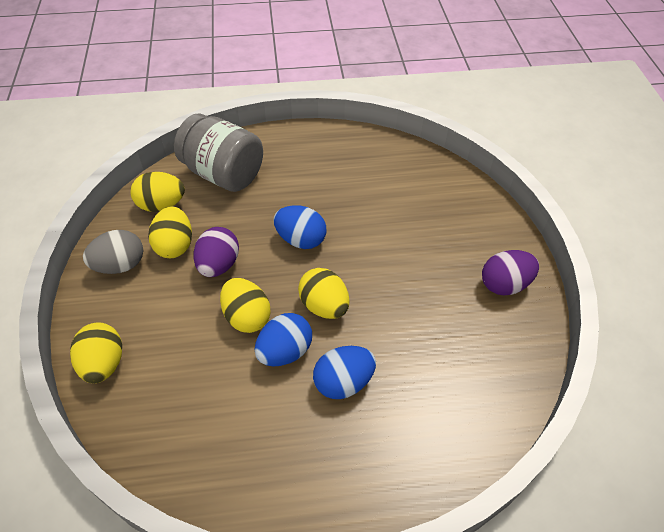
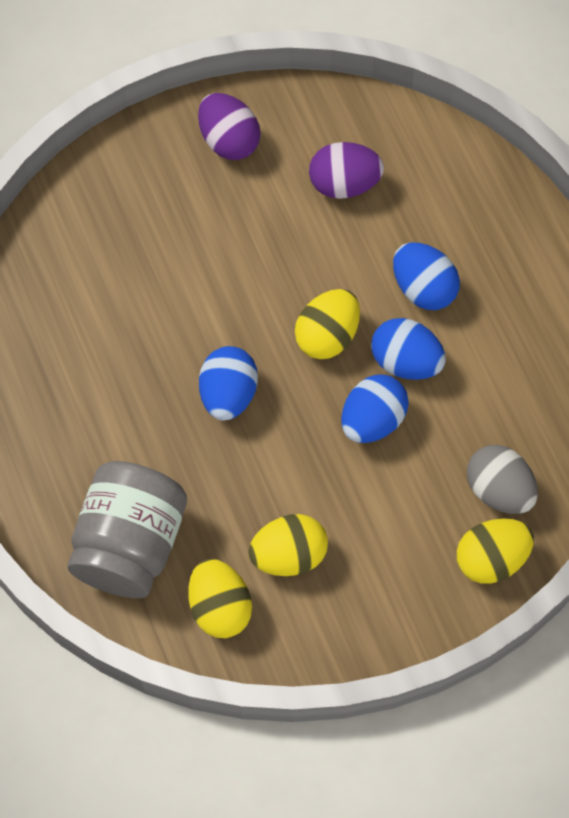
camera: 105 degrees left, 15 degrees up
(120, 265) = (345, 612): grey egg -> grey egg (499, 490)
(218, 265) = (304, 484): purple egg -> purple egg (344, 183)
(247, 317) = (372, 420): yellow egg -> blue egg

